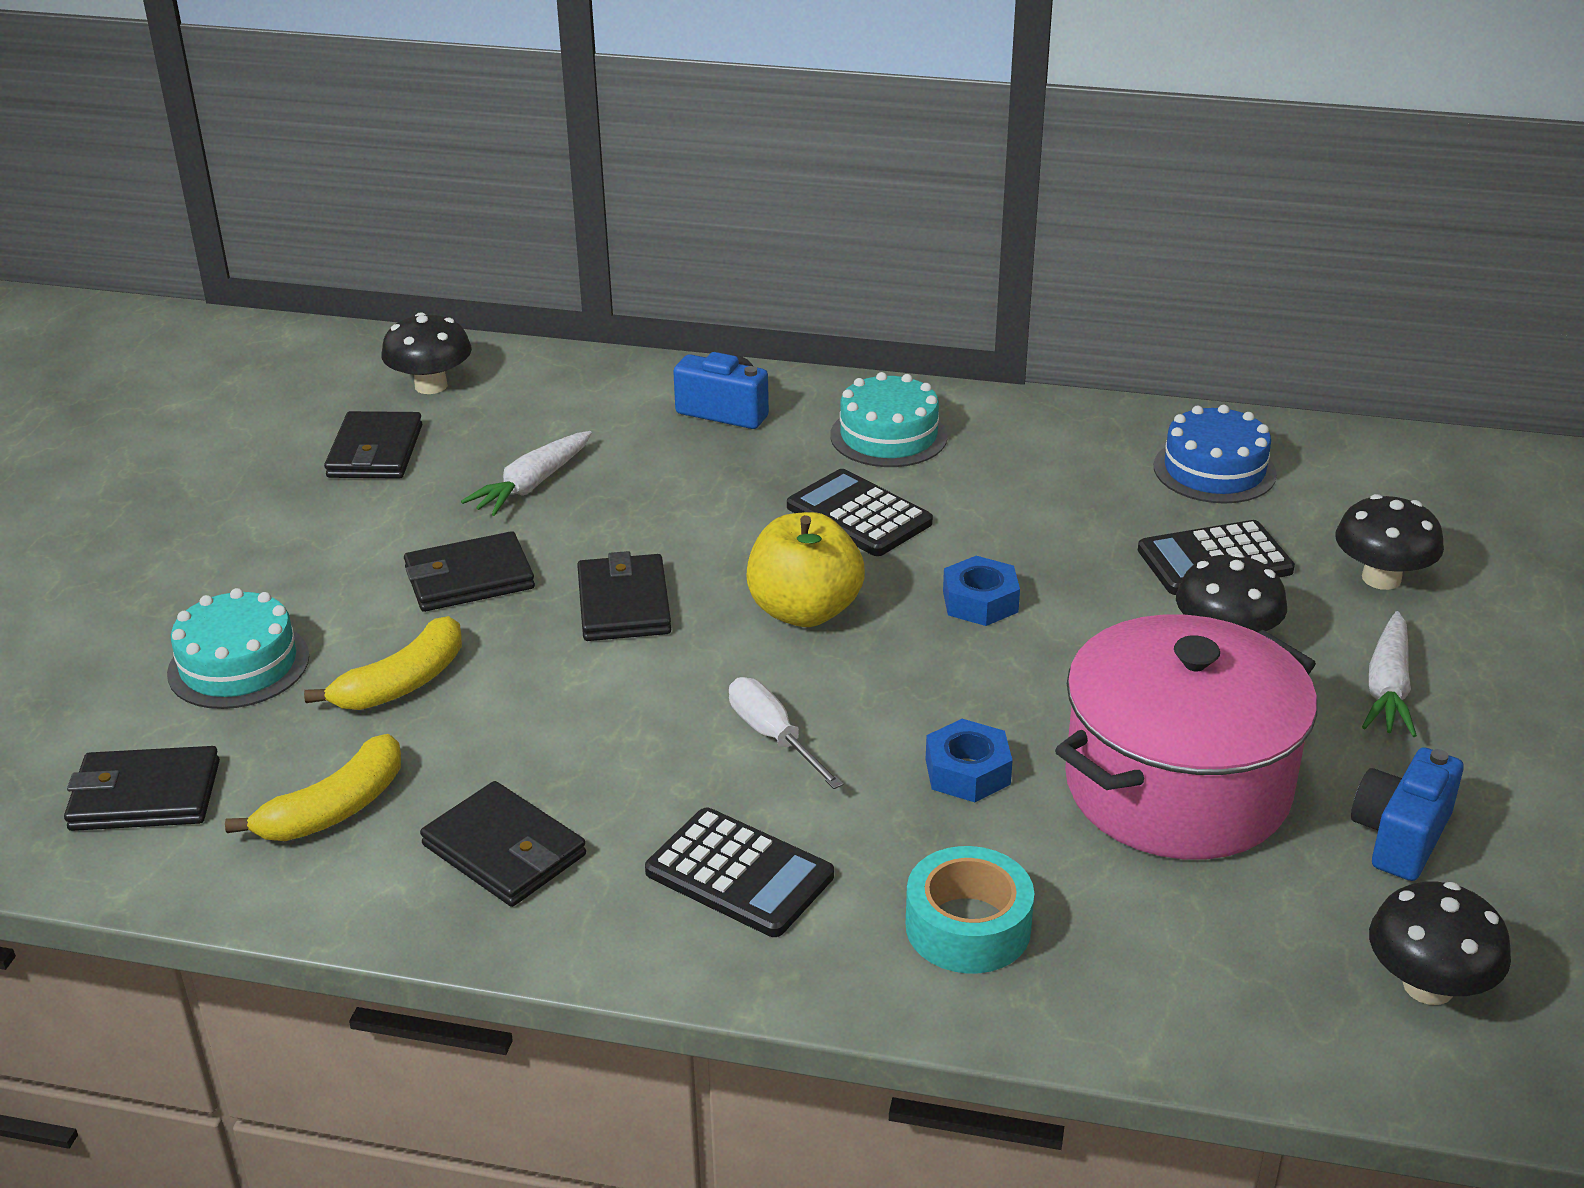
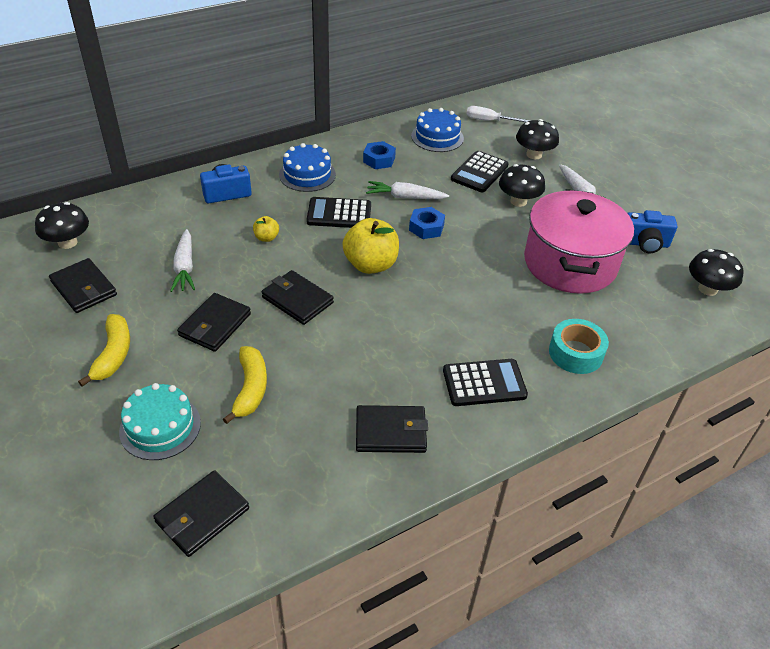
camera: 45 degrees left, 10 degrees up
(334, 809) = (298, 462): yellow banana -> yellow banana (113, 354)
(698, 498) = (266, 238): none -> yellow apple
(773, 736) = (425, 322): white screwdriver -> white screwdriver (489, 121)
(888, 436) = (307, 174): turquoise cake -> blue cake
(967, 771) = (504, 296): blue nut -> blue nut (379, 160)
(1010, 539) = (405, 197): none -> white carrot
(1400, 836) = (644, 244): blue camera -> blue camera turned 75 degrees counterclockwise

